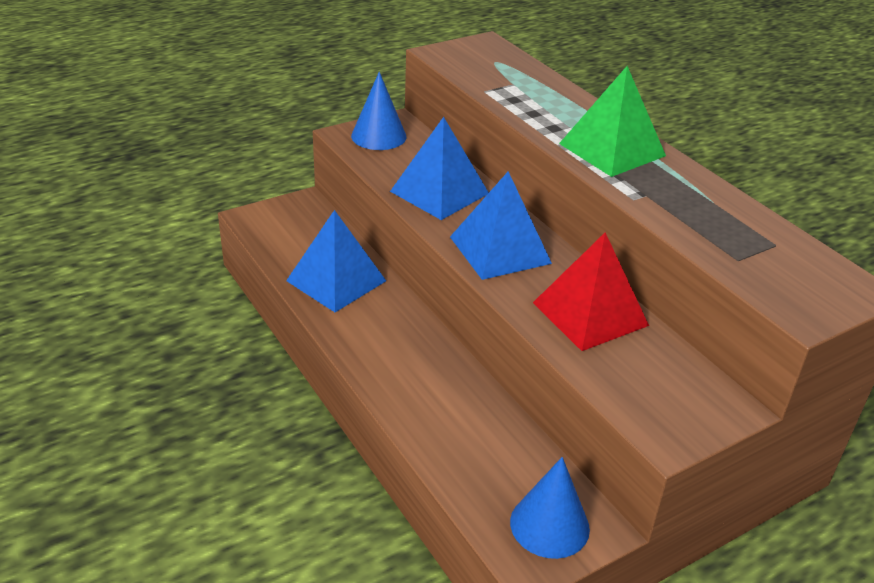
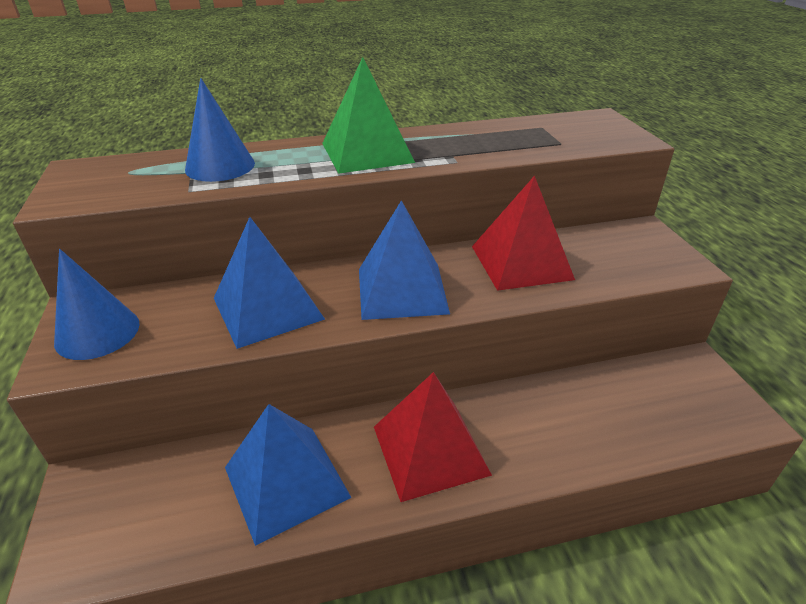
camera: 70 degrees left, 0 degrees up
(391, 343) = (430, 450): none -> red pyramid
(549, 525) = (700, 392): blue cone -> blue cone (220, 166)

